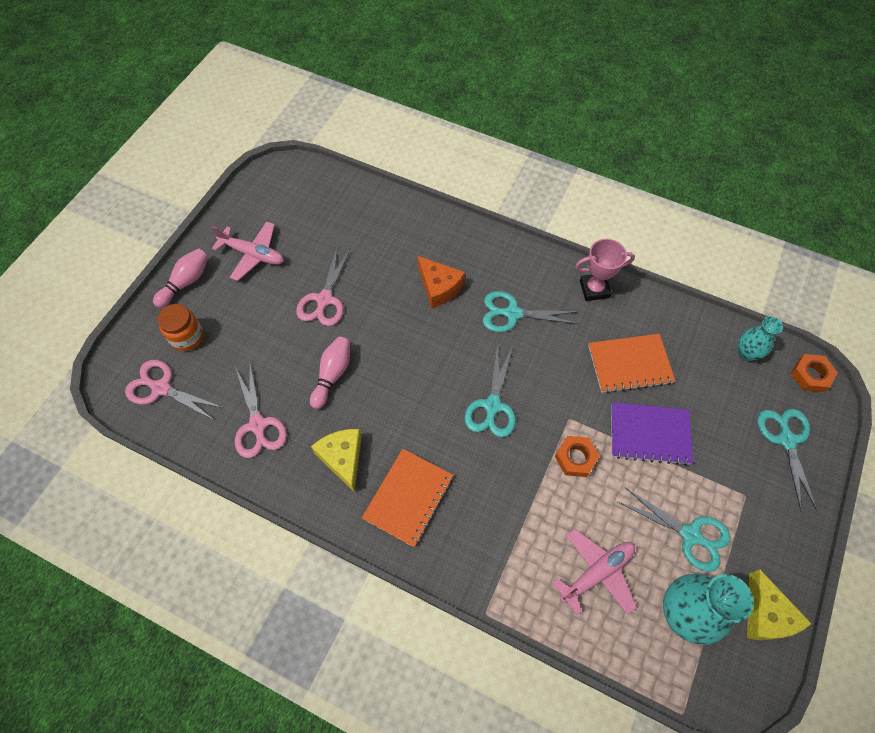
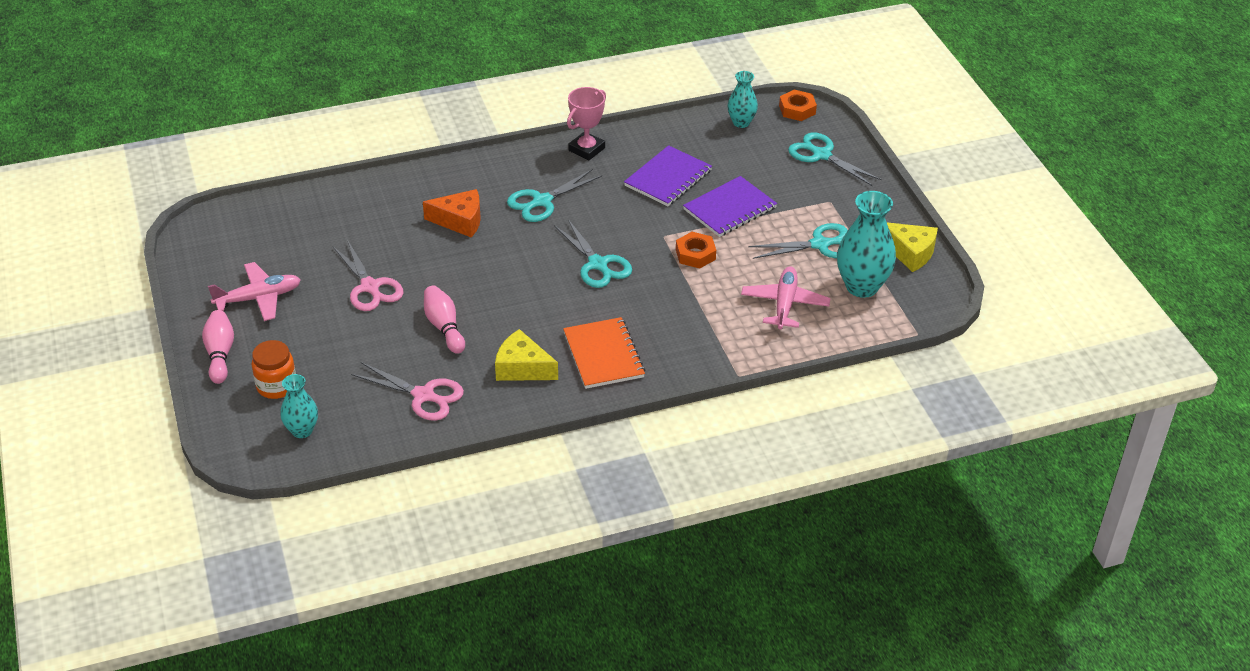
camera: 45 degrees left, 20 degrees down
(161, 388) = (302, 430): pink scissors -> turquoise vase
(629, 364) = (668, 178): orange notebook -> purple notebook

